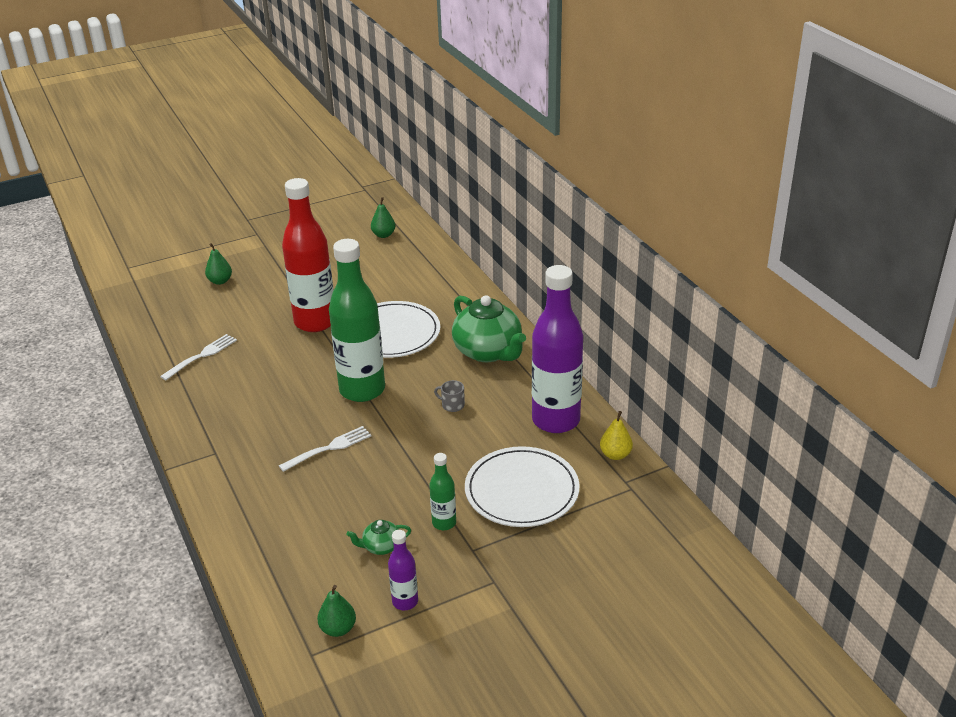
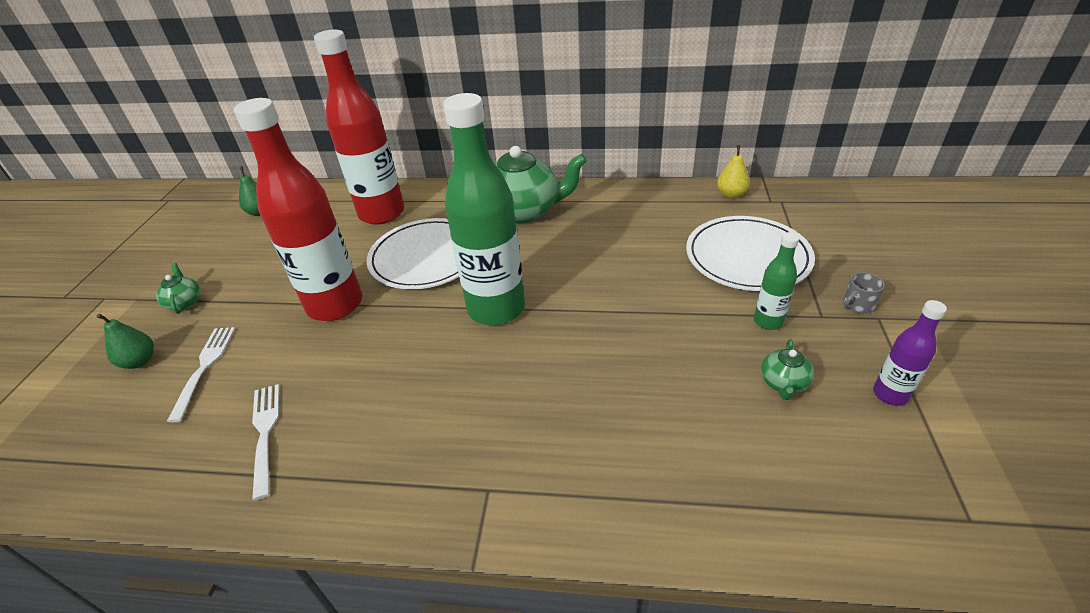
camera: 55 degrees left, 5 degrees up
(275, 264) = (185, 302): none -> green teapot
(328, 449) = (575, 370): white fork -> white fork (204, 368)
(338, 629) = (924, 473): green pear -> none
(427, 287) = (382, 213): none -> red bottle
(452, 405) = (583, 257): grey mug -> grey mug (857, 305)
(556, 420) = (659, 208): purple bottle -> none

